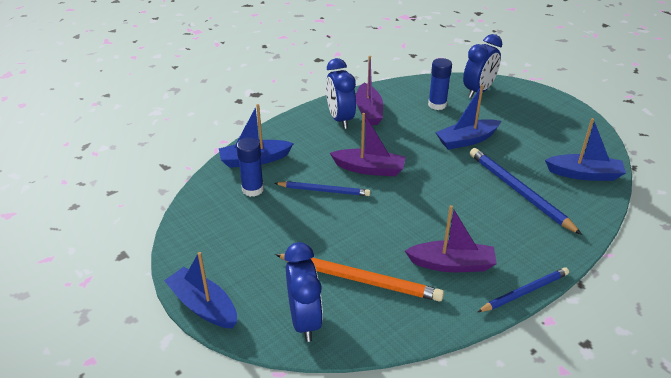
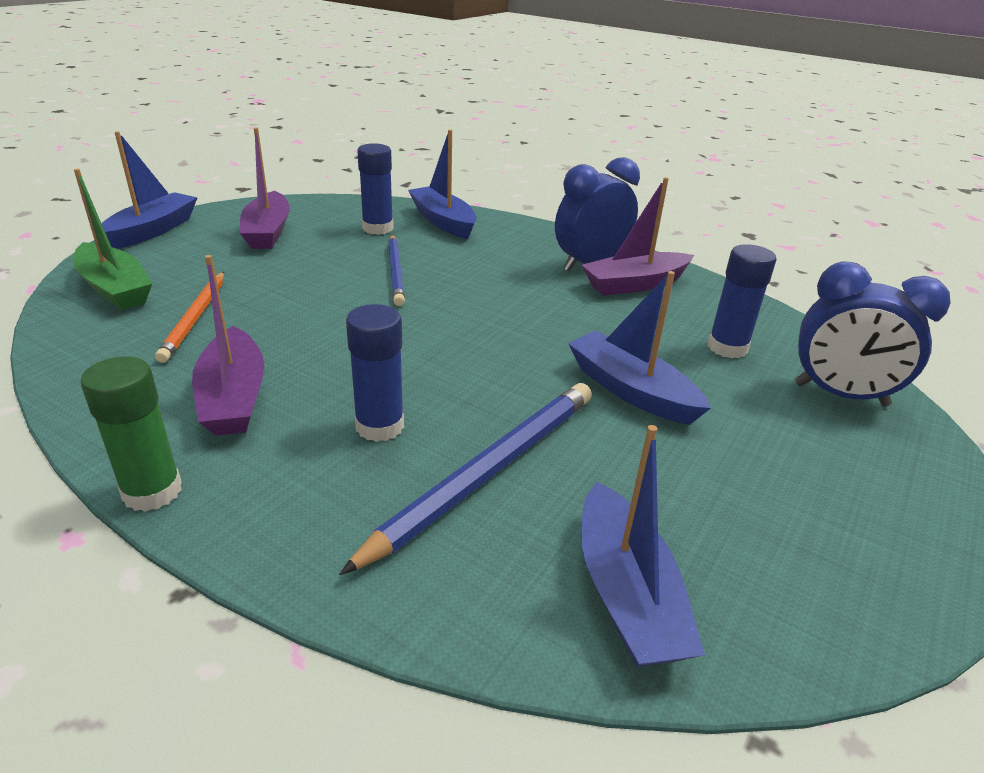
camera: 70 degrees right, 5 degrees down
(305, 320) = (115, 289): blue clock -> green boat
(360, 279) = (195, 318): orange pencil -> orange pencil, size x0.65
(369, 169) = (470, 300): purple boat -> purple boat (267, 232)
(483, 217) = (379, 426): none -> blue glue stick
(524, 292) = (152, 491): blue pencil -> green glue stick

